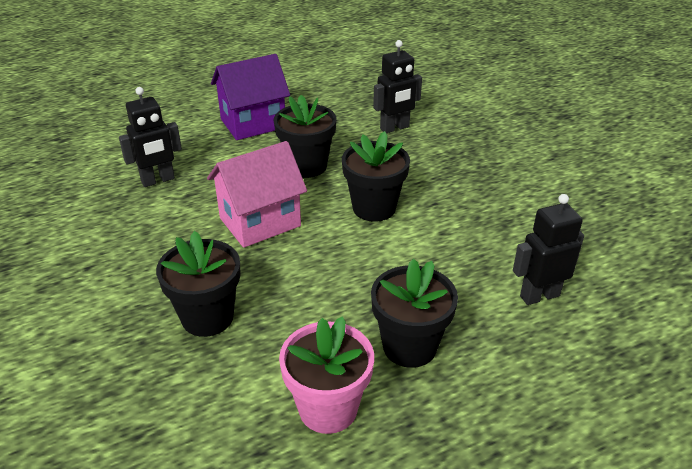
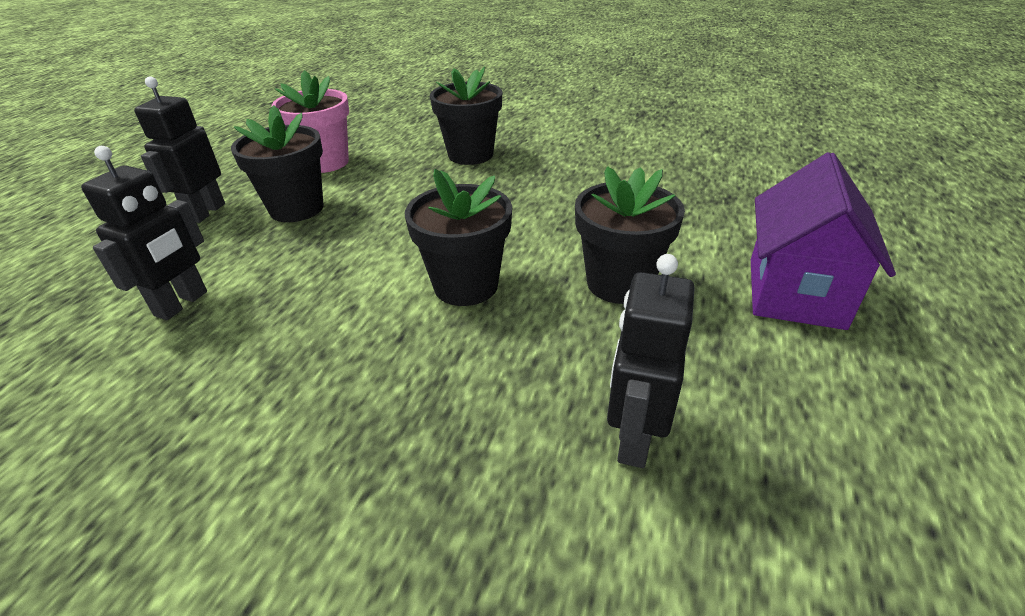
camera: 135 degrees right, 0 degrees up
(158, 180) = (701, 188): black robot -> black robot (206, 212)
(260, 222) = (549, 211): pink house -> none

